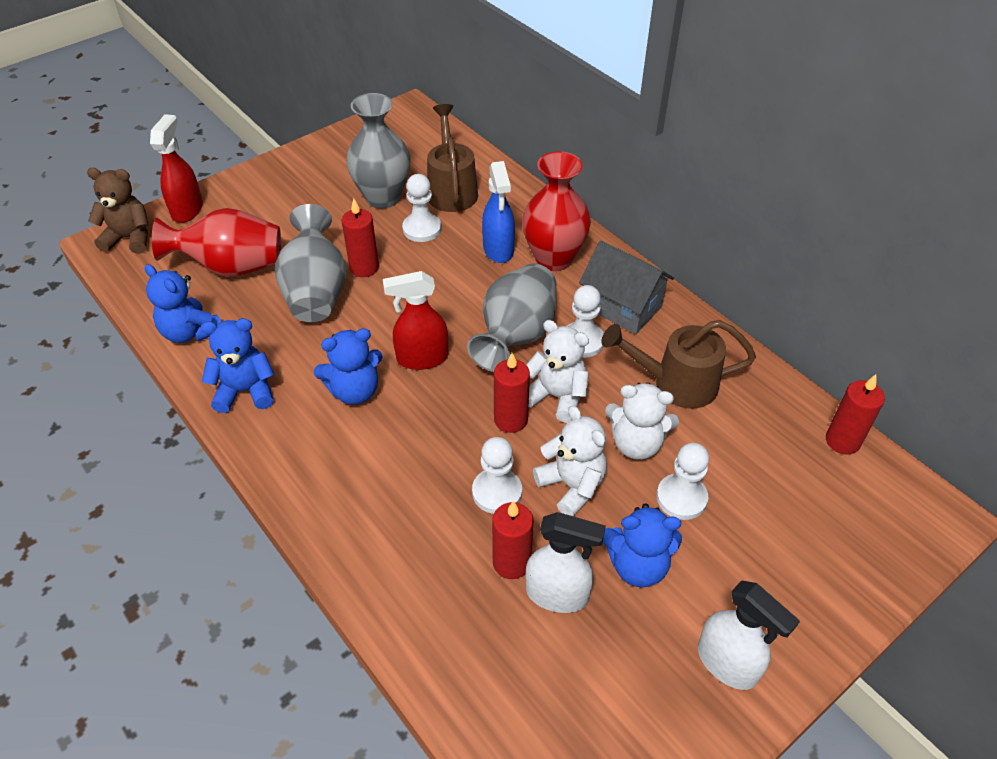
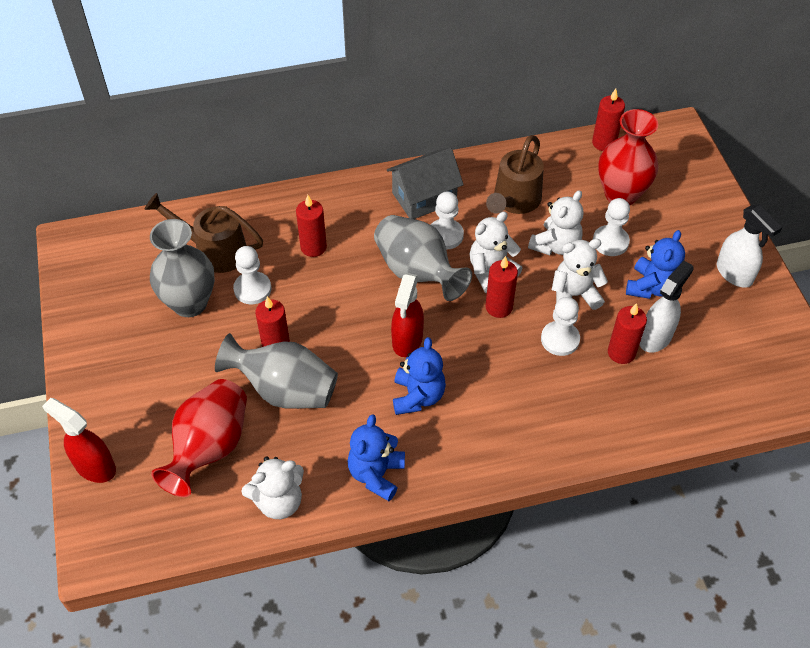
camera: 65 degrees left, 5 degrees up
(129, 238) = (105, 528): brown teddy bear -> none
(190, 332) = (278, 501): blue teddy bear -> white teddy bear
(498, 250) = (313, 247): blue spray bottle -> red candle
(553, 258) = (346, 216): red vase -> red vase (621, 194)
(727, 664) = (734, 274): white spray bottle -> white spray bottle turned 75 degrees clockwise

